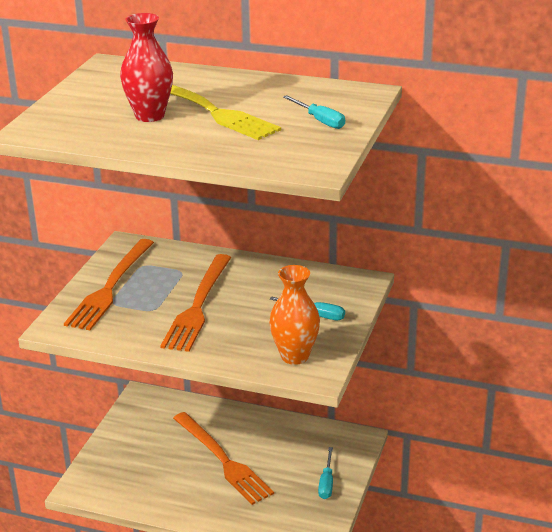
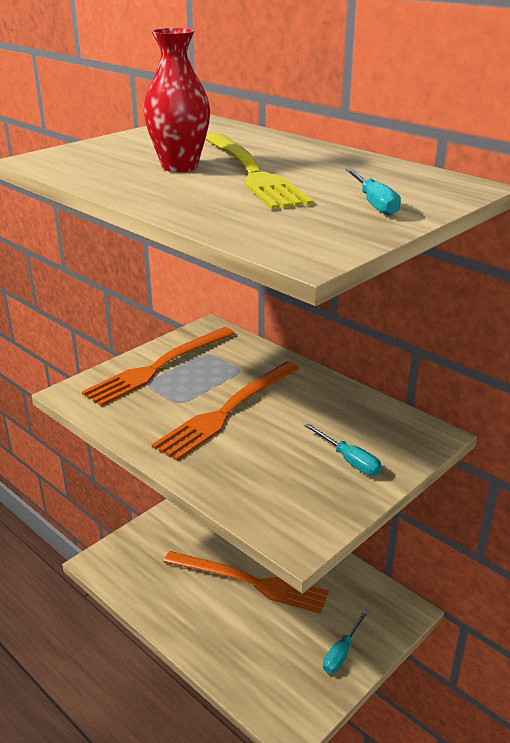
camera: 25 degrees right, 0 degrees up
(222, 459) = (249, 582): orange fork -> orange fork turned 60 degrees counterclockwise
(295, 356) = (288, 505): orange vase -> none

